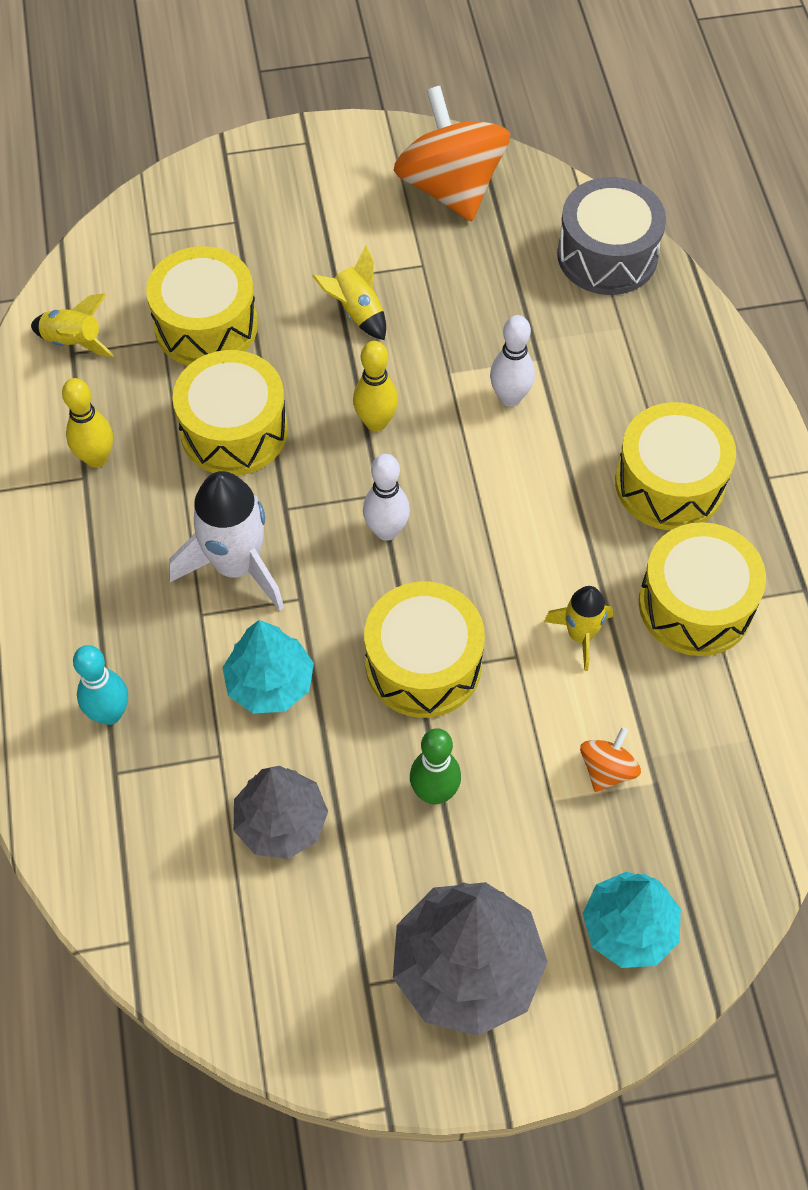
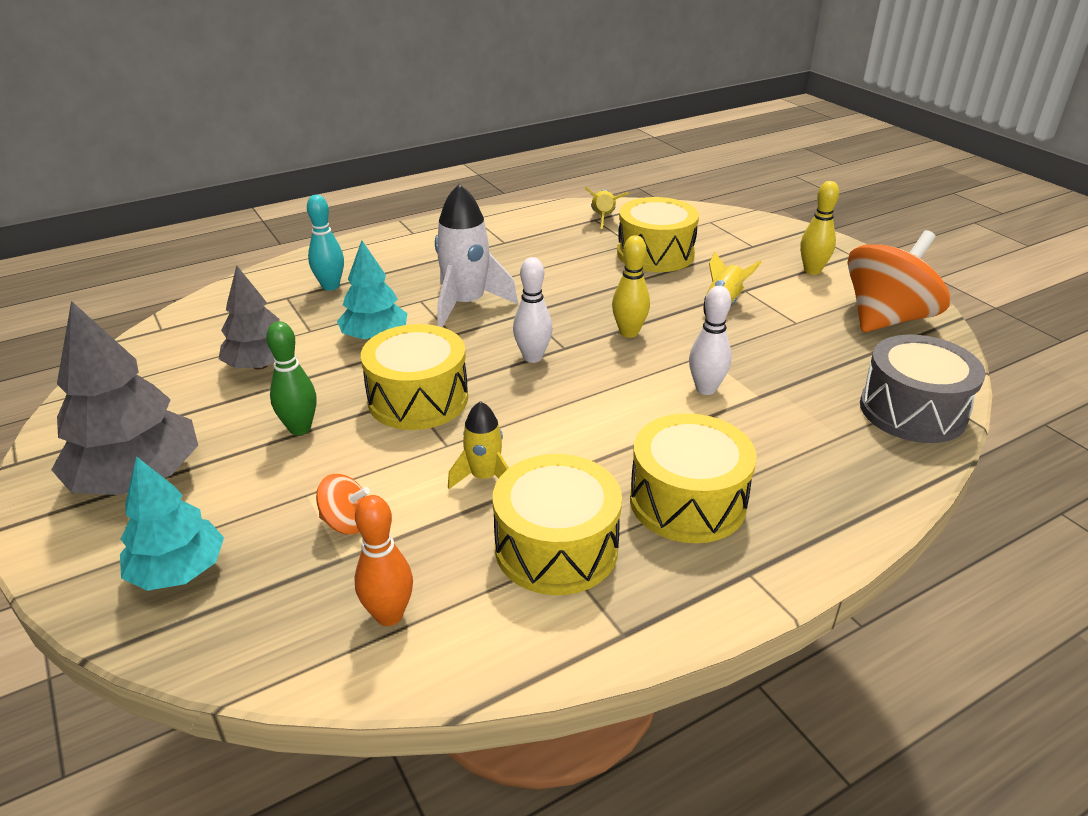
camera: 70 degrees right, 25 degrees down
(96, 458) = (521, 242): yellow bowling pin -> yellow bowling pin (812, 270)
(234, 430) = (577, 281): yellow drum -> none
(737, 755) = (389, 615): none -> orange bowling pin

